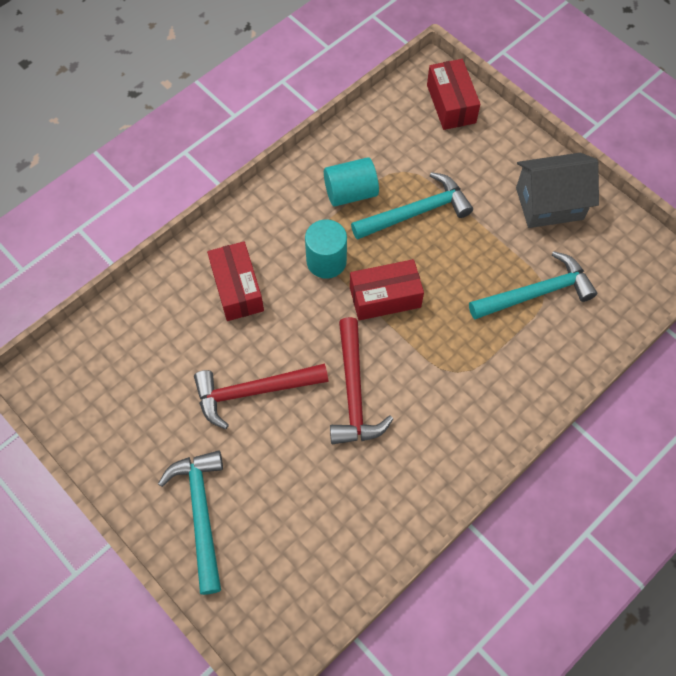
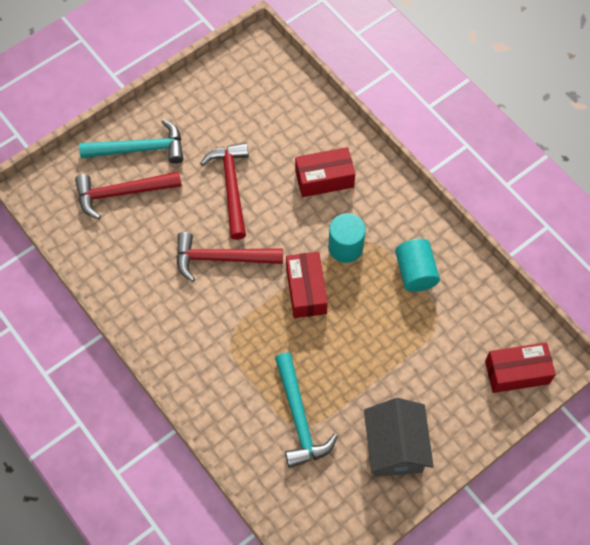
camera: 95 degrees right, 0 degrees up
(270, 526) = (122, 193): none -> red hammer
(416, 212) = (391, 325): turquoise hammer -> none

